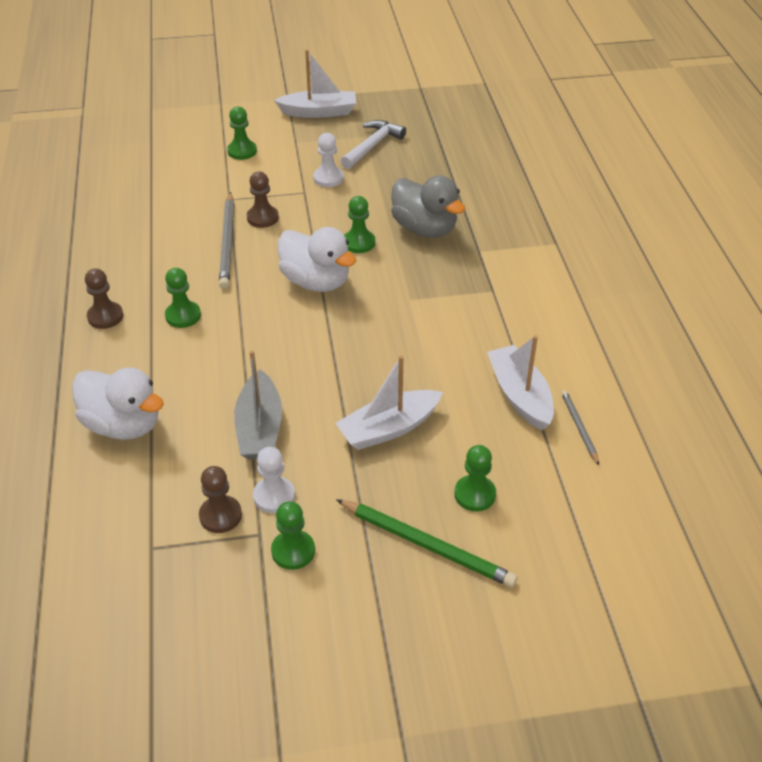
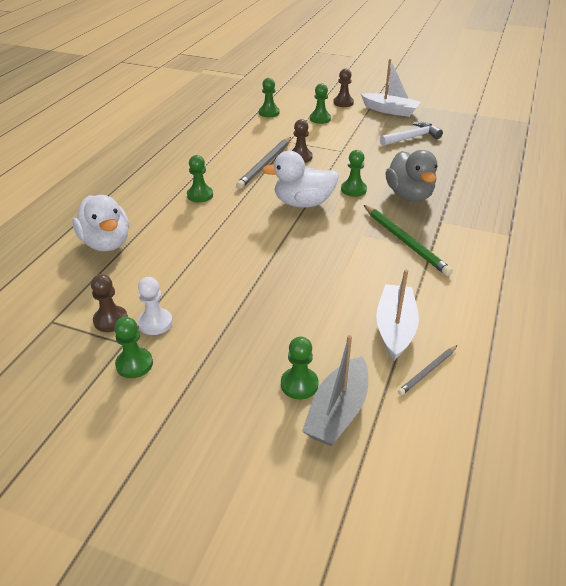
camera: 30 degrees right, 5 degrees down
(105, 316) = (154, 181): brown pawn -> brown pawn (343, 103)
(168, 161) = (269, 112): none -> green pawn
(259, 428) = (186, 276): grey boat -> grey boat (337, 411)
(316, 282) = (303, 203): white duck -> white duck turned 105 degrees clockwise
(328, 178) = (364, 147): white pawn -> none
(389, 428) = (273, 311): white boat -> none
(427, 545) = (231, 404): green pencil -> green pencil (405, 241)
(579, 427) = (428, 371): grey pencil -> grey pencil turned 150 degrees counterclockwise

